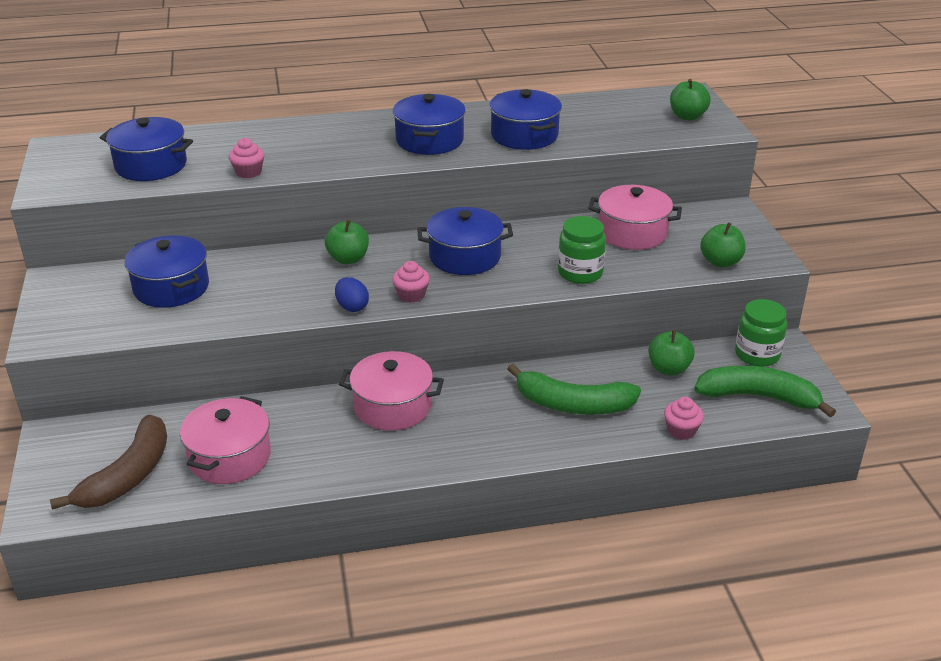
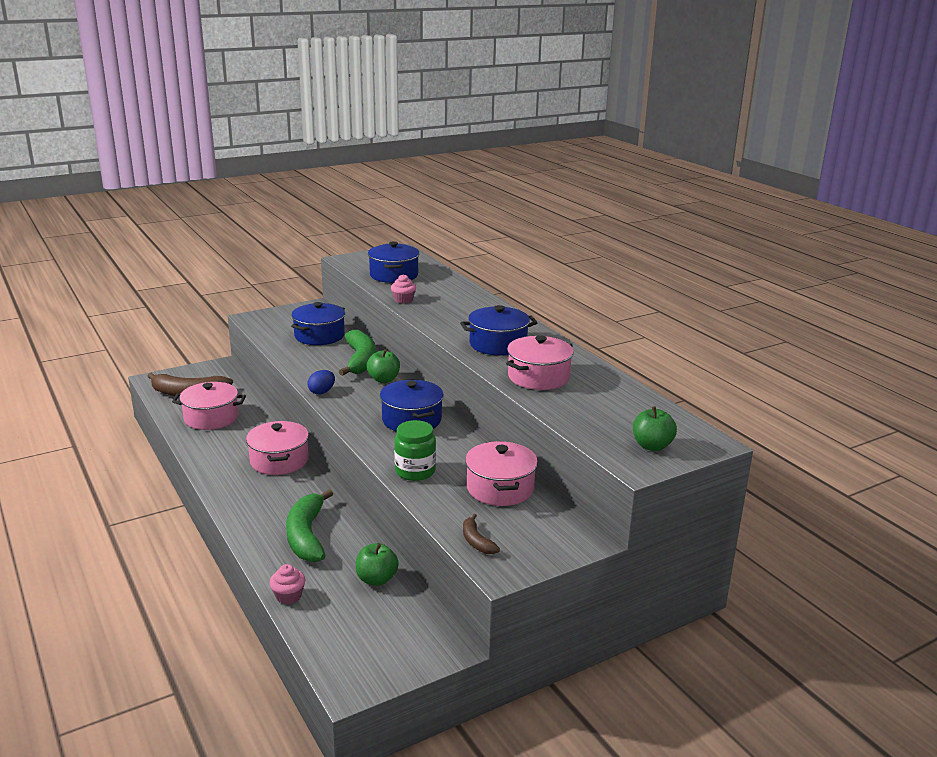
camera: 70 degrees right, 10 degrees down
(411, 295) = (347, 409): pink cupcake -> none
(524, 135) = (538, 377): blue pot -> pink pot
(720, 262) = (476, 541): green apple -> brown banana
(757, 354) = (423, 631): green jar -> none
(758, 397) = (353, 638): green banana -> green banana (360, 360)

